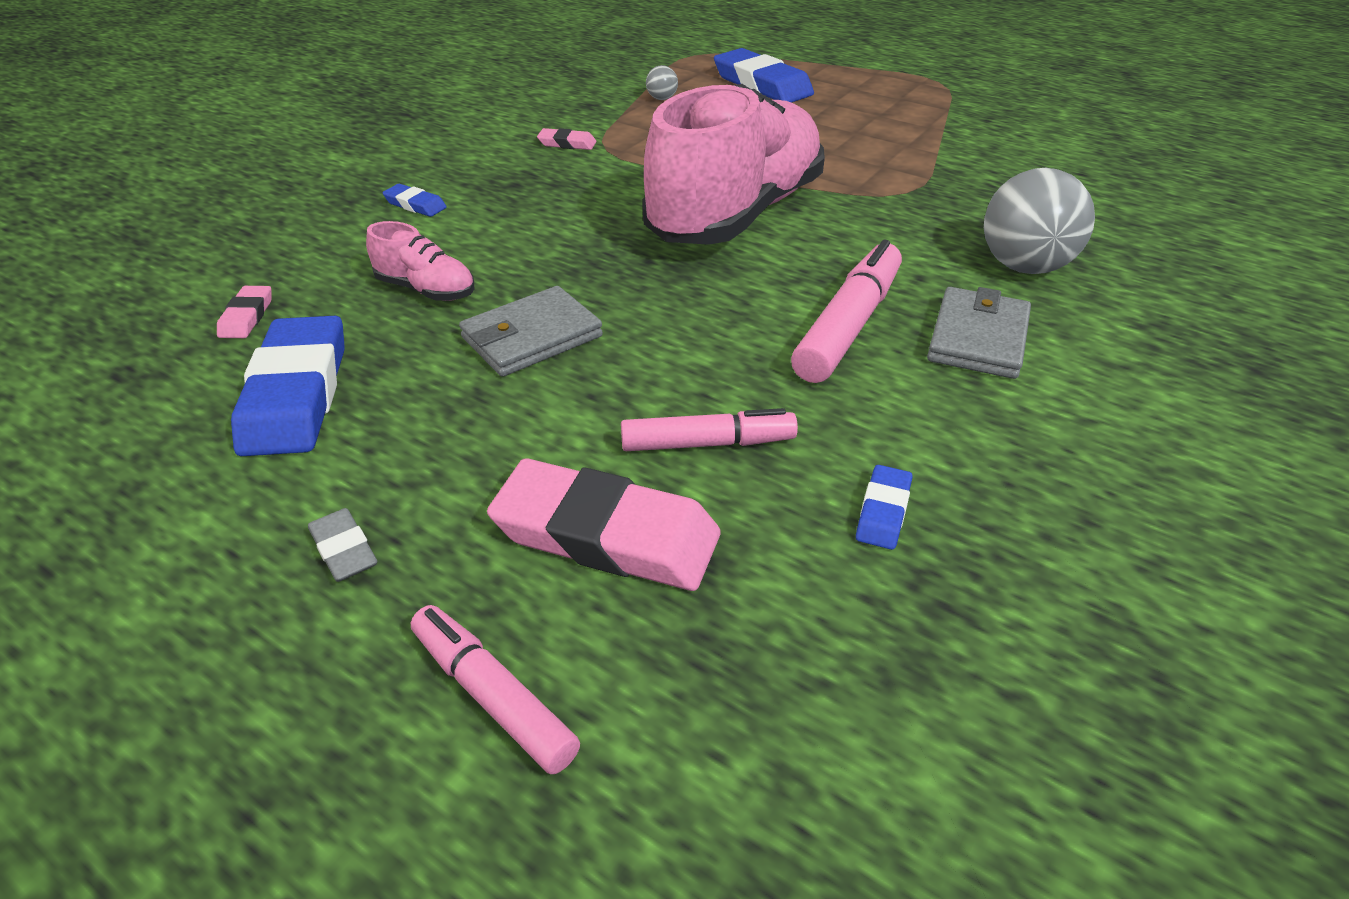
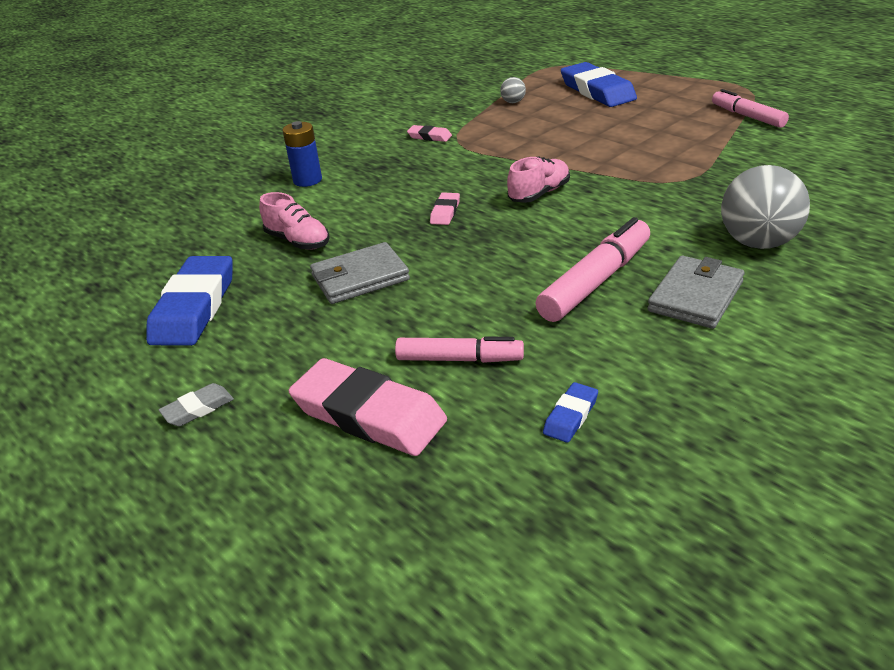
camera: 15 degrees right, 5 degrees down
(247, 317) = (176, 254): pink eraser -> pink eraser (445, 212)
(344, 549) = (198, 409): grey eraser -> grey eraser turned 75 degrees clockwise
(415, 205) = (307, 180): blue eraser -> blue battery
(493, 696) = (264, 507): pink marker -> pink marker (747, 116)
(735, 214) = (539, 194): pink shoe -> pink shoe, size x0.41

